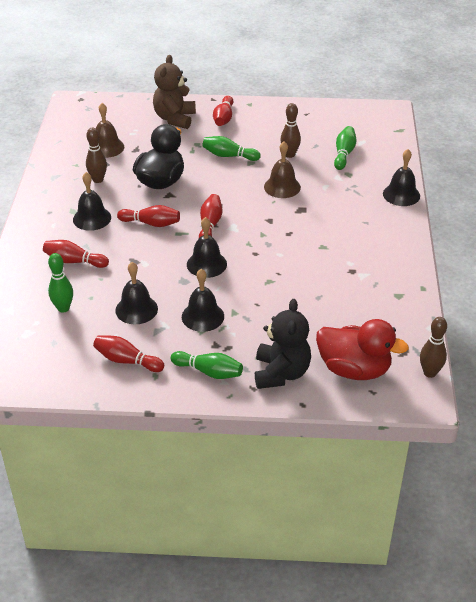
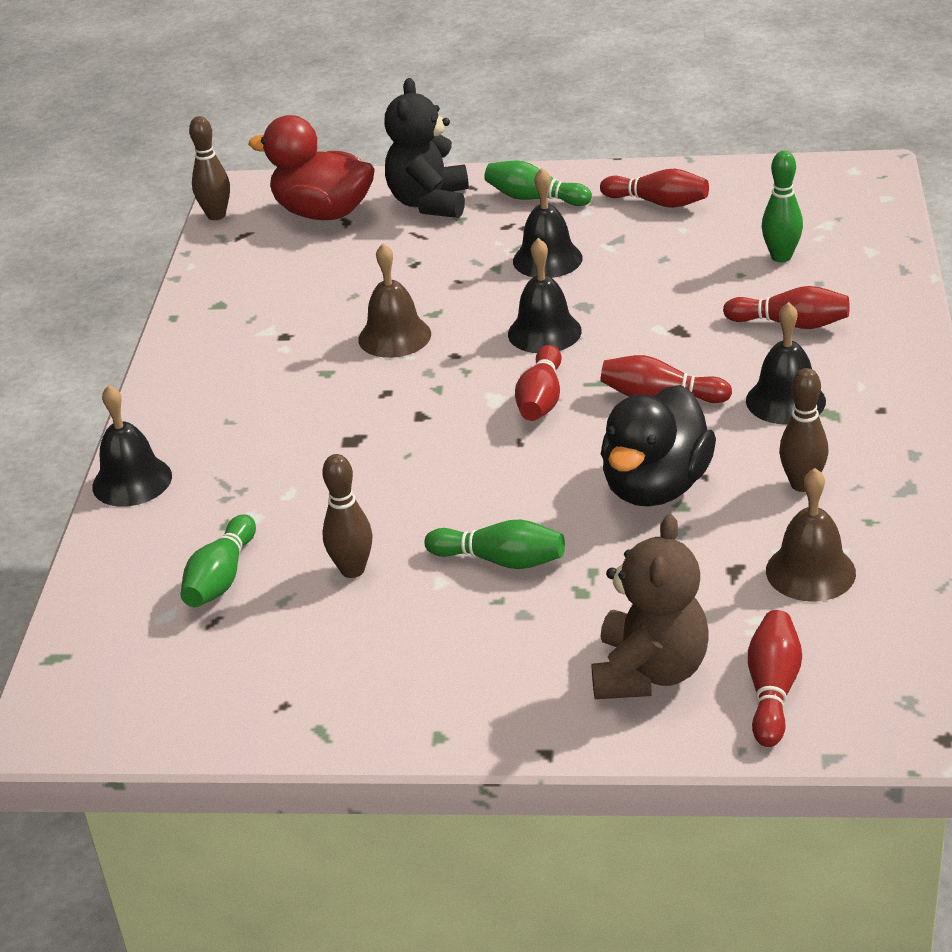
camera: 175 degrees left, 5 degrees down
(136, 309) = (658, 262): black bell -> none
(223, 118) = (513, 679): red bowling pin -> red bowling pin (772, 690)
(282, 187) = (384, 487): brown bell -> brown bell (394, 336)

